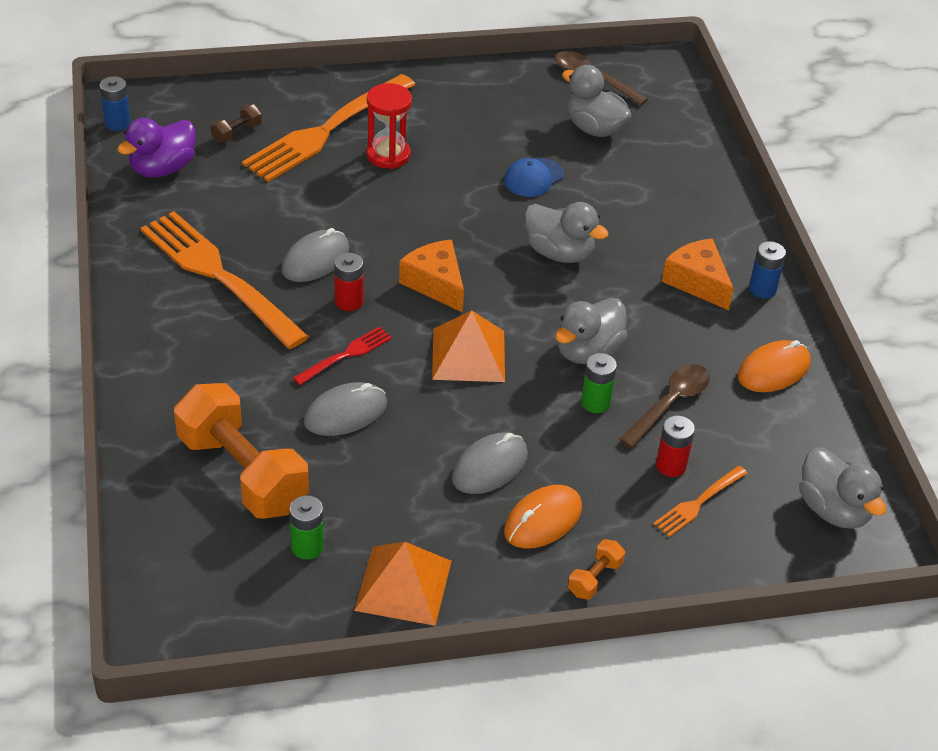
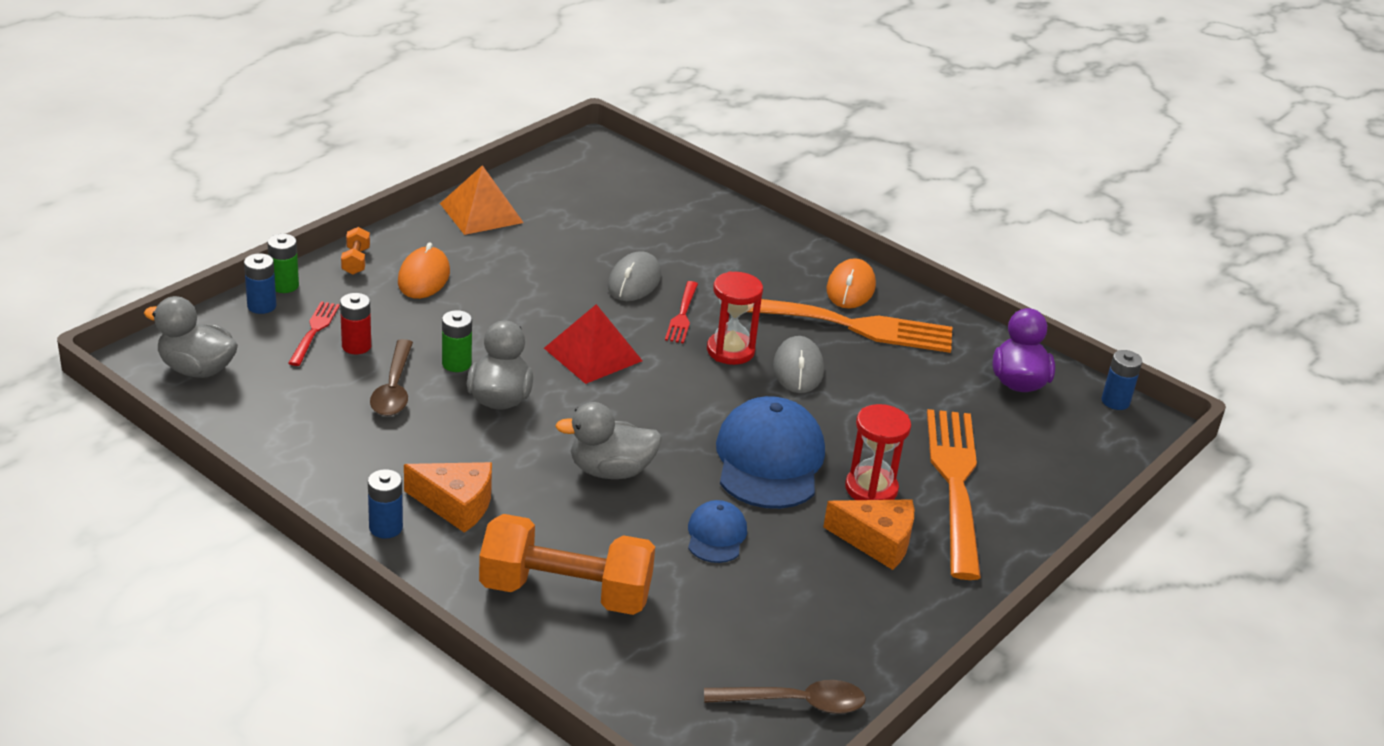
camera: 140 degrees right, 10 degrees down
(237, 133) = (1018, 442): brown dumbbell -> none
(242, 473) = (655, 225): orange dumbbell -> orange dumbbell (565, 592)
(307, 547) = (564, 207): green battery -> green battery (284, 285)
(349, 301) = (730, 351): red battery -> red hourglass
(433, 206) = (769, 460): none -> blue cap
(436, 283) = (683, 395): orange cheese -> orange cheese (877, 541)
(468, 354) = (593, 354): orange pyramid -> red pyramid
(490, 467) = (494, 291): grey mouse -> none
(594, 128) = (721, 630): grey duck -> none
(698, 503) = (314, 331): orange fork -> red fork
(730, 561) = (261, 306): none -> blue battery
(773, 370) = (320, 455): orange mouse -> orange mouse (850, 288)

